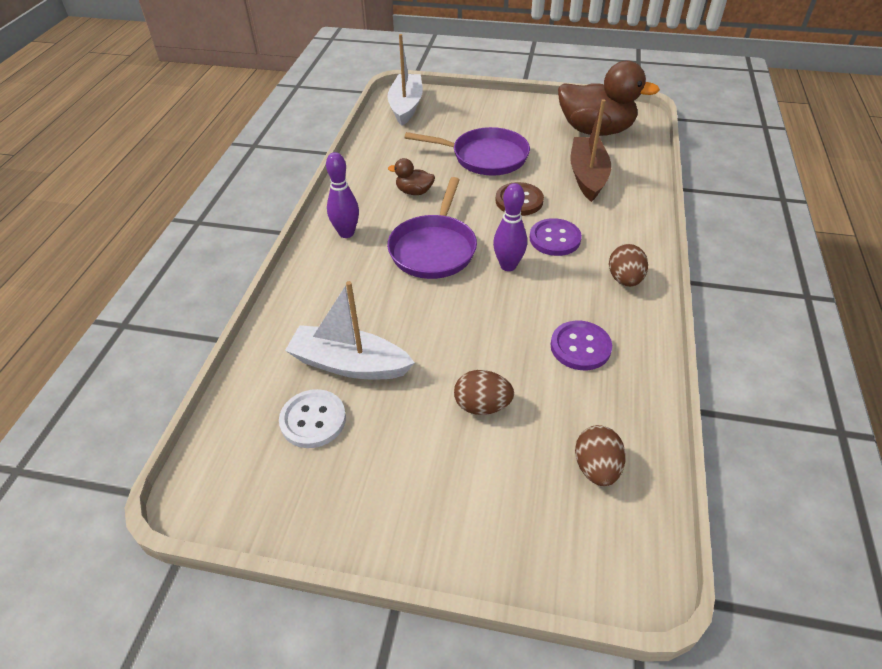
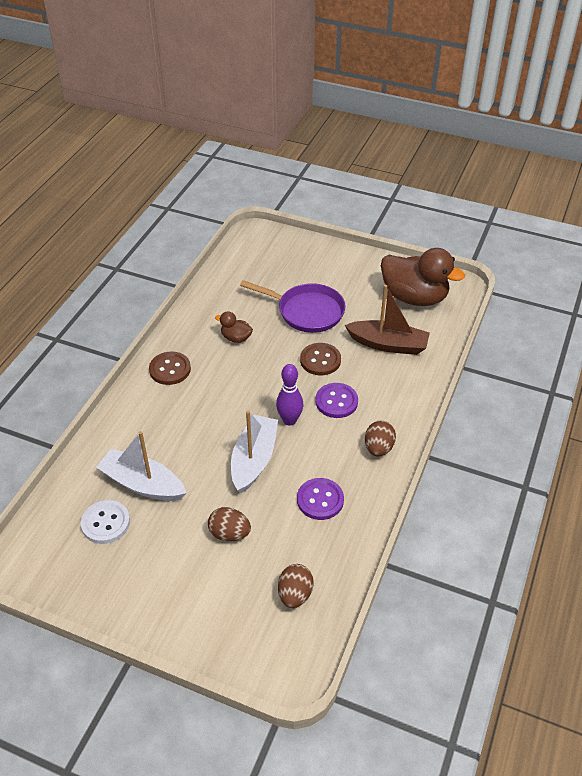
camera: 10 degrees right, 0 degrees up
(346, 233) = (170, 369): purple bowling pin -> brown button
(406, 106) = (255, 247): white boat -> white boat (254, 460)
(434, 248) = (235, 395): purple pan -> none
(587, 176) = (388, 344): brown boat -> brown boat turned 90 degrees clockwise

